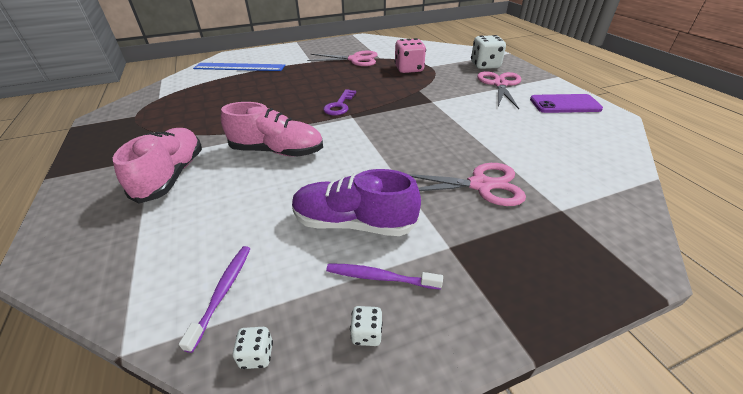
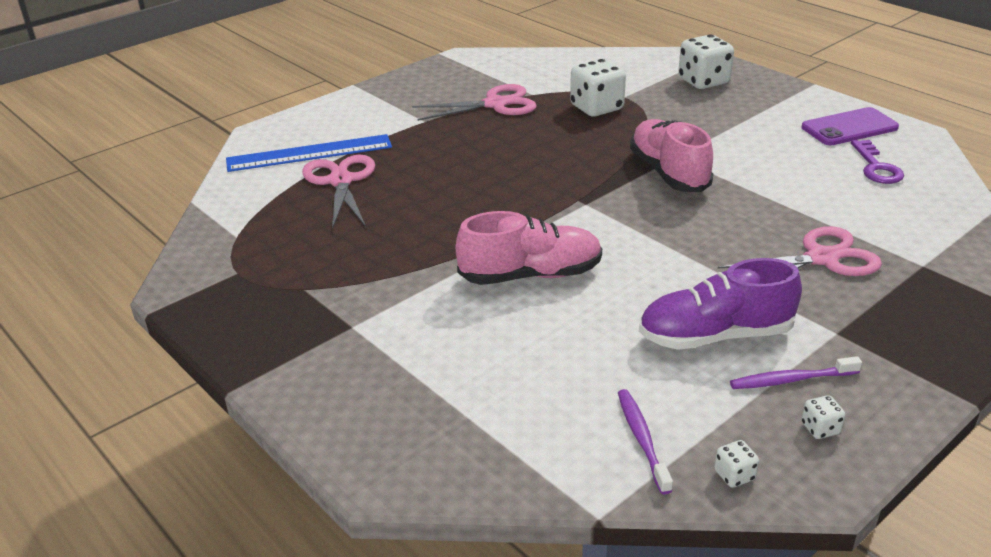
camera: 20 degrees left, 5 degrees down
(172, 175) = (420, 341): pink shoe -> pink shoe (669, 173)
(339, 105) = (549, 189): purple key -> purple key (876, 167)
(409, 69) = (596, 108): pink dice -> white dice
(500, 84) = (747, 111): pink scissors -> pink scissors (340, 181)

